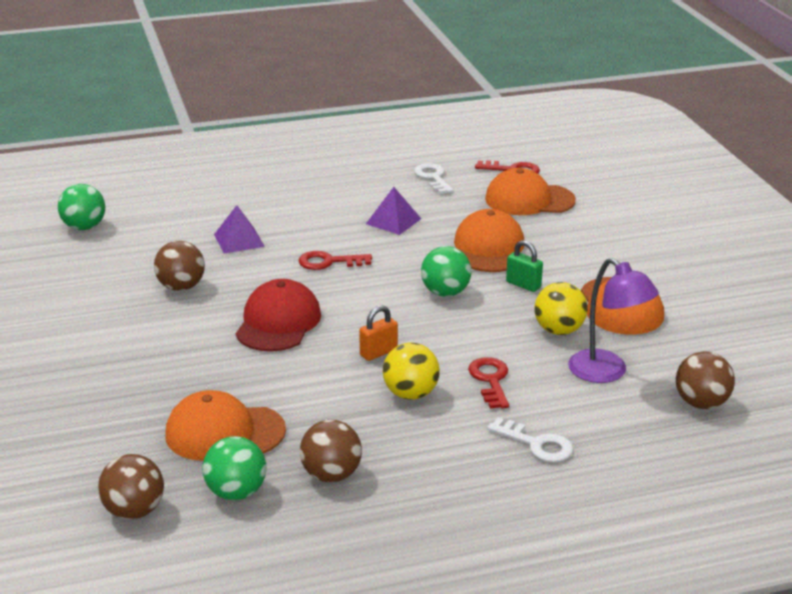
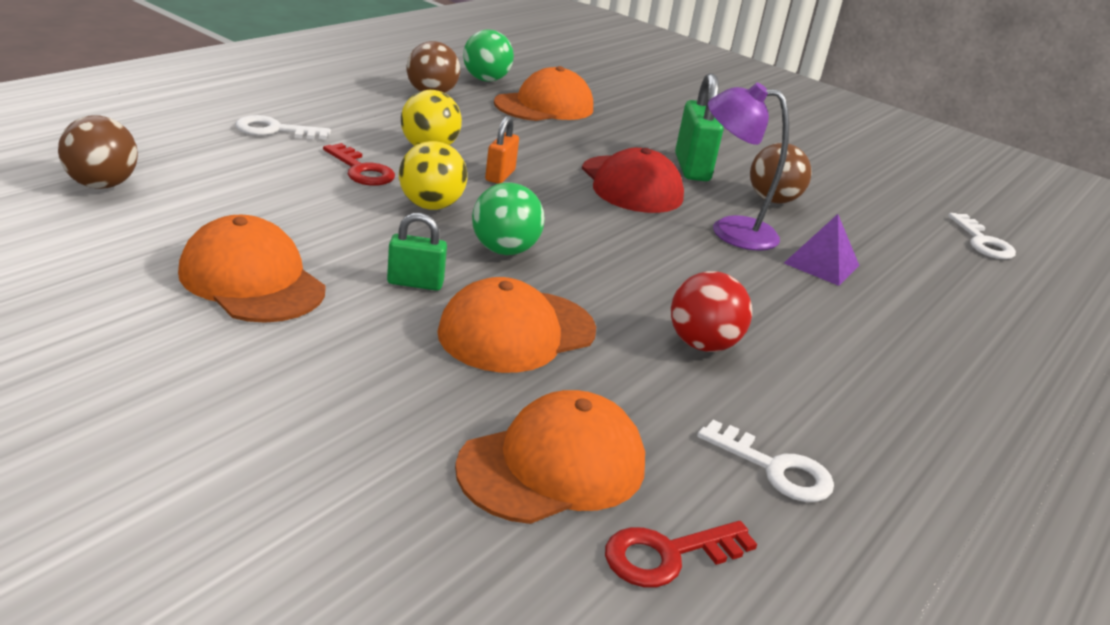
camera: 140 degrees right, 0 degrees up
(84, 227) = (982, 242): green ball -> white key
(134, 511) = (536, 66): brown ball -> none
(196, 328) = (692, 168): none -> green padlock
(329, 262) = (685, 259): red key -> none
(393, 221) = (702, 344): purple pyramid -> red ball
(489, 248) = (516, 332): orange cap -> orange cap turned 90 degrees clockwise
(559, 330) = (321, 232): yellow ball -> yellow ball (430, 206)
(606, 373) = (233, 197): purple lamp -> purple lamp (730, 231)

